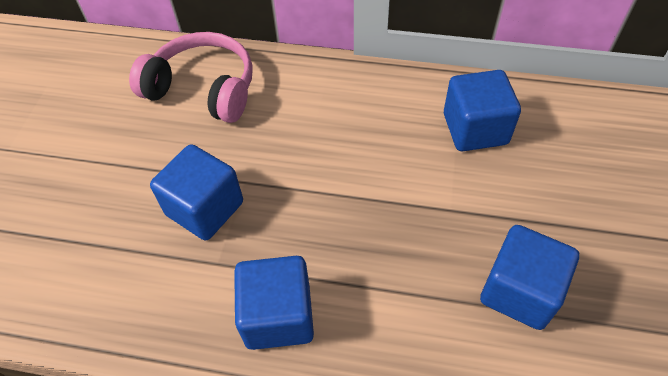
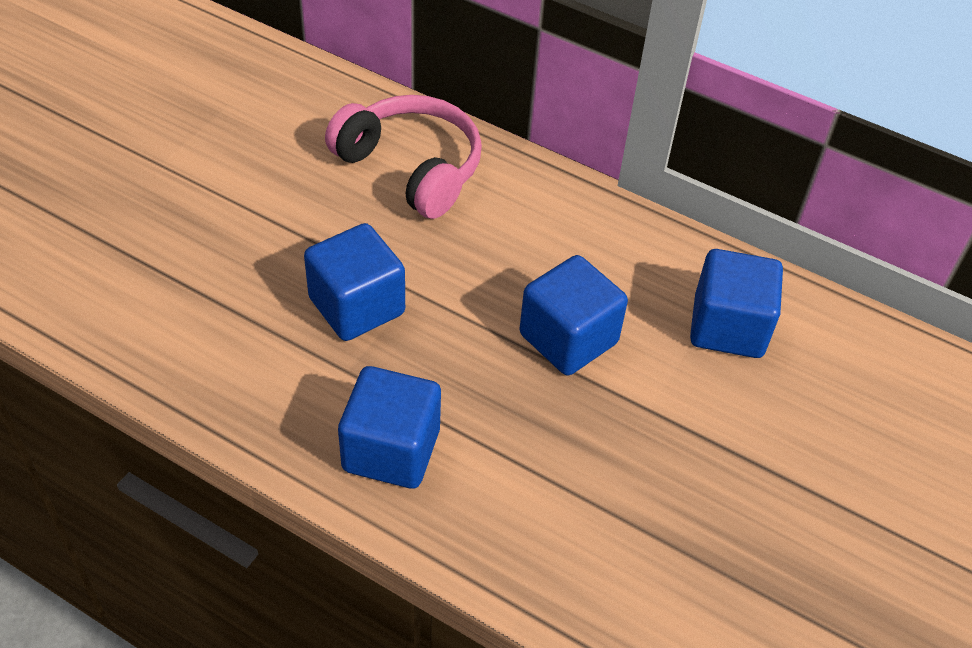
camera: 15 degrees right, 5 degrees down
(519, 291) = (686, 527): blue cube -> blue cube (568, 339)

